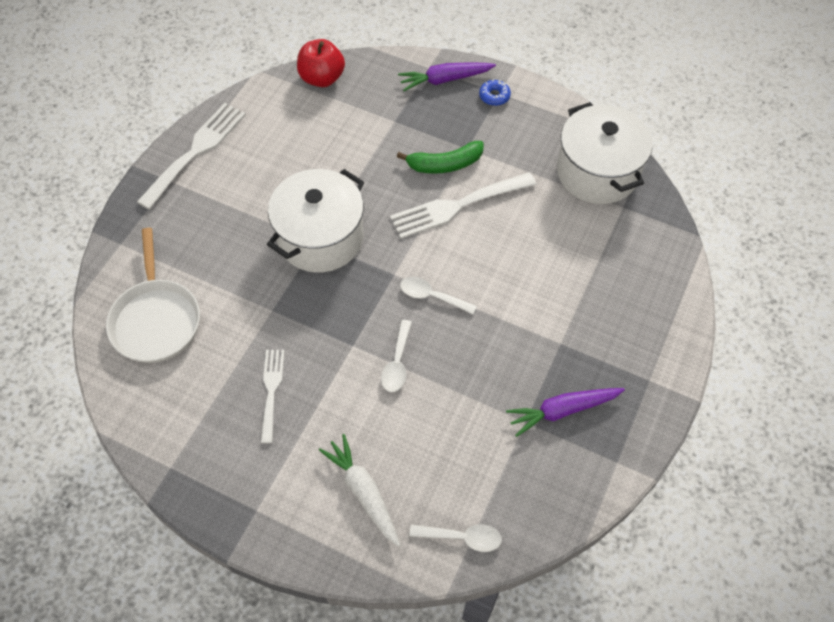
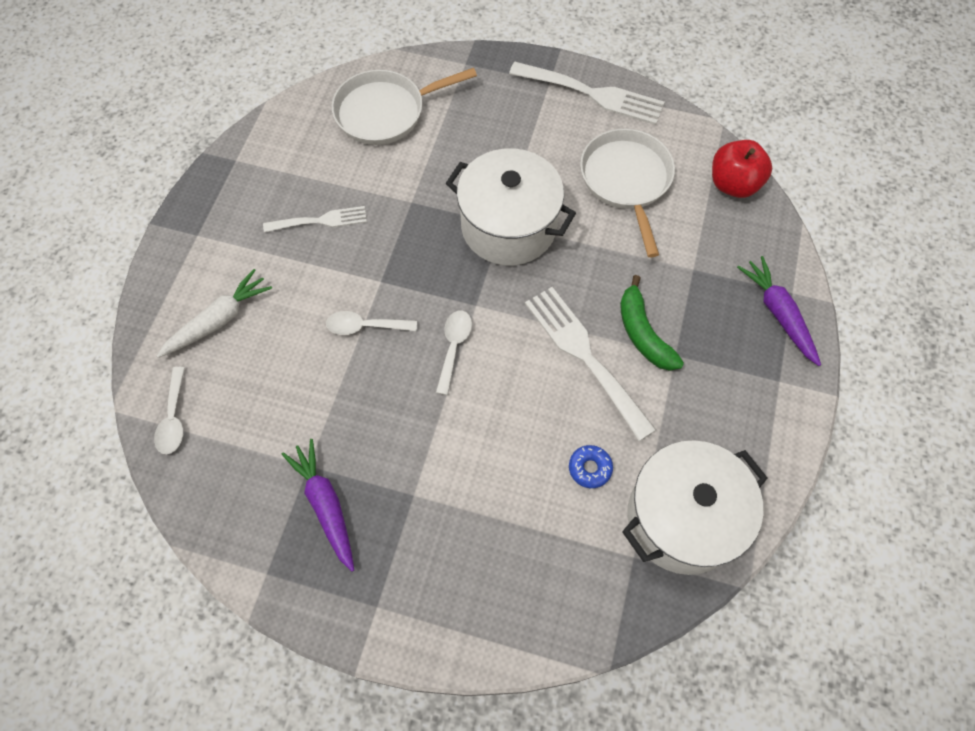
camera: 80 degrees right, 5 degrees up
(297, 146) = (626, 181): none -> white pan
(494, 96) = (771, 375): blue donut -> blue donut (590, 468)

